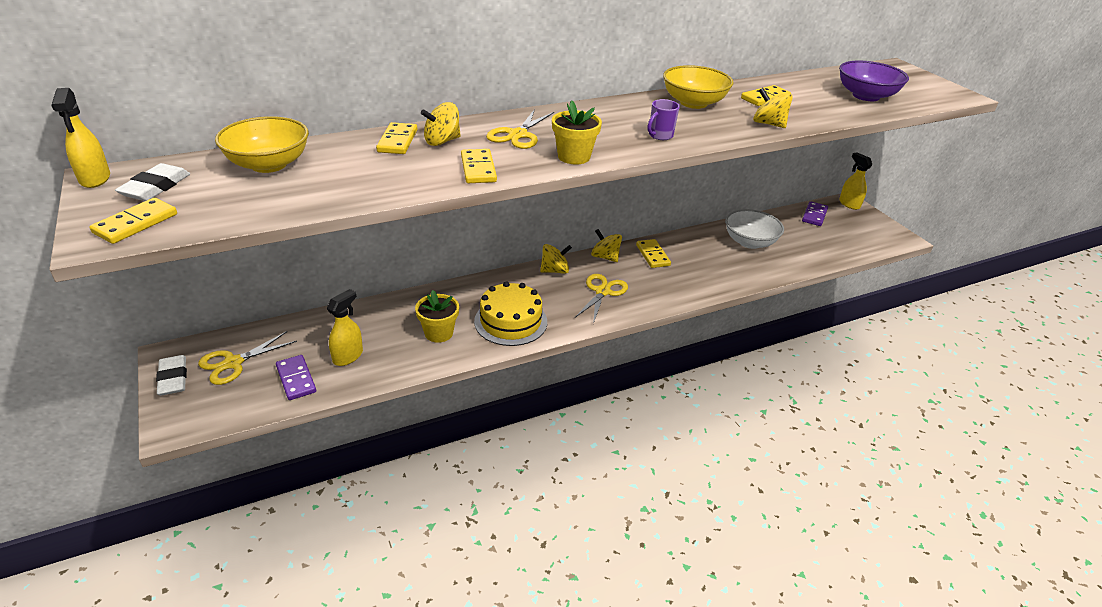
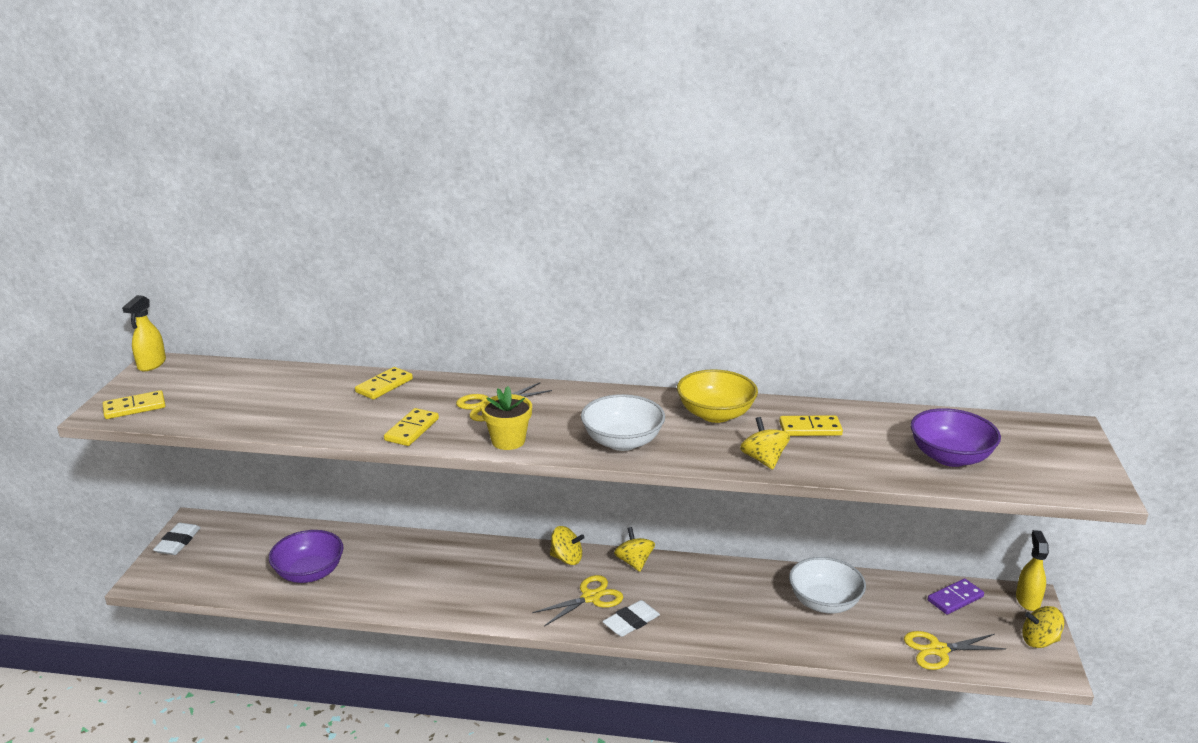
camera: 35 degrees right, 10 degrees down
(156, 187) = (177, 381): white eraser -> white eraser (631, 622)
(233, 363) = (226, 545): yellow scissors -> yellow scissors (938, 650)
(268, 164) = (267, 382): yellow bowl -> none
(296, 379) = (254, 577): purple domino -> none
(348, 356) = (309, 573): yellow spray bottle -> purple bowl
(438, 333) = (399, 580): yellow flower pot -> none
(442, 141) = (418, 395): yellow spinning top -> yellow spinning top (1039, 641)
(510, 321) = (471, 594): yellow cake -> none
(652, 255) = (688, 578): yellow domino -> none
(660, 136) = (622, 442): purple mug -> white bowl

